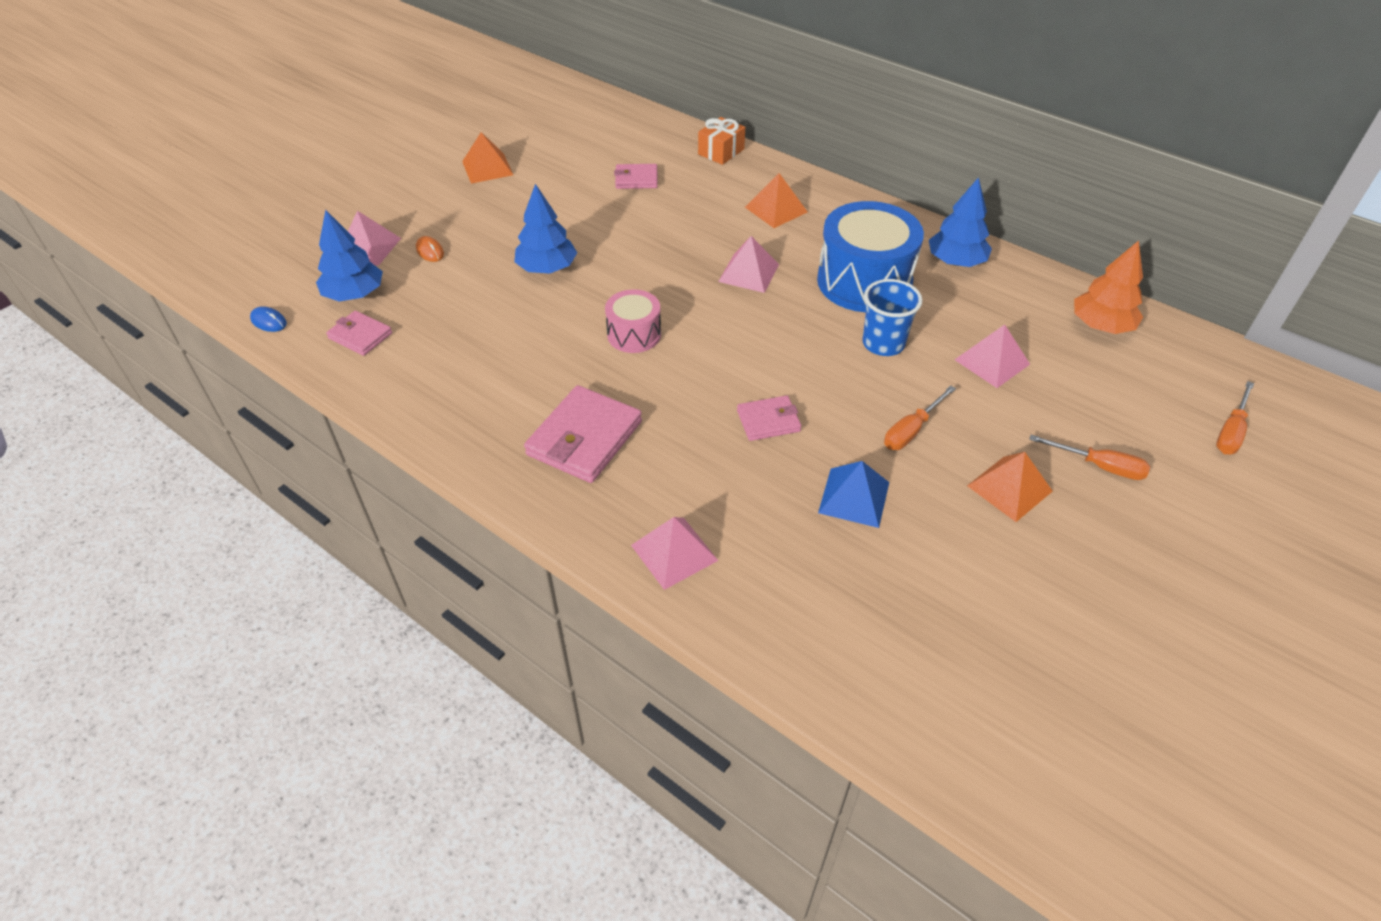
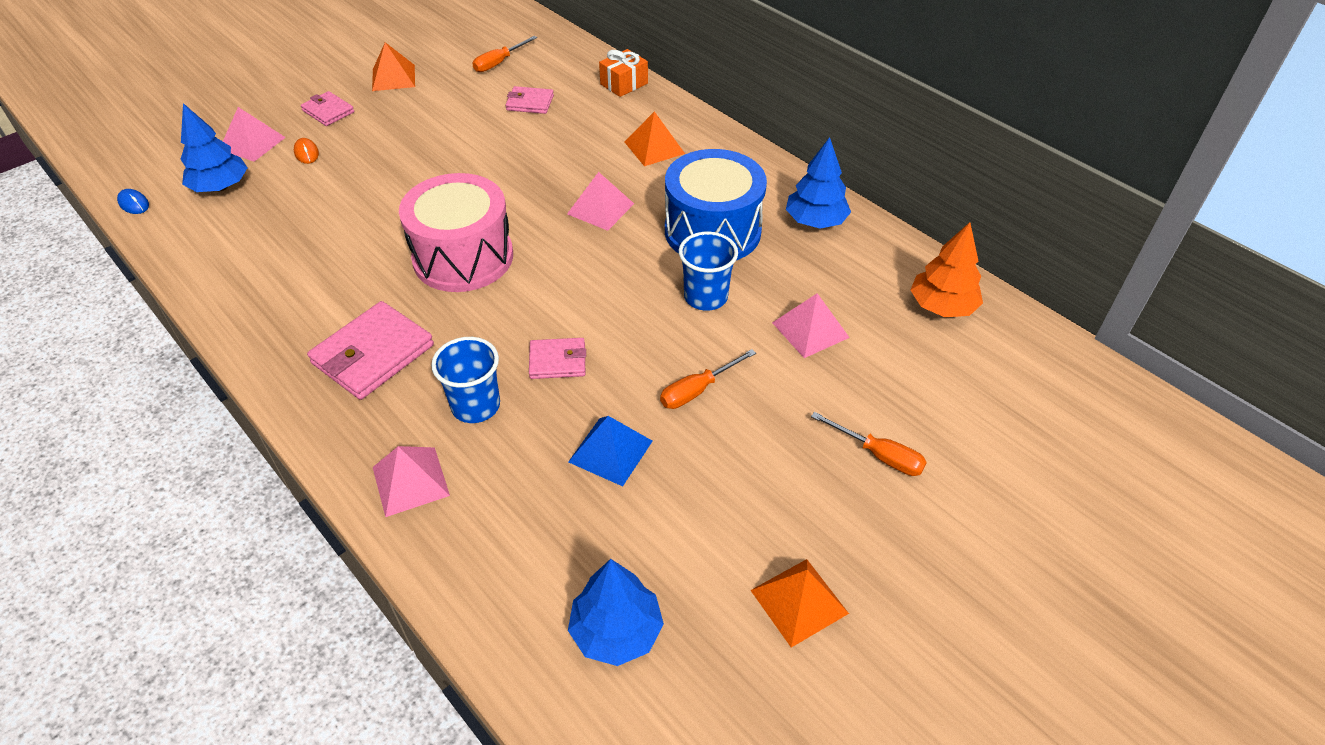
camera: 10 degrees right, 0 degrees up
(360, 336) = (209, 227): pink wallet -> pink wallet (328, 111)
(547, 268) = (408, 182): blue tree -> blue tree (616, 631)
(634, 334) = (463, 257): pink drum -> pink drum, size x1.85
(707, 473) = (476, 406): none -> blue cup
(1009, 488) = (774, 465): orange pyramid -> orange pyramid (799, 601)
(1230, 431) = (1037, 438): orange screwdriver -> orange screwdriver (499, 63)

